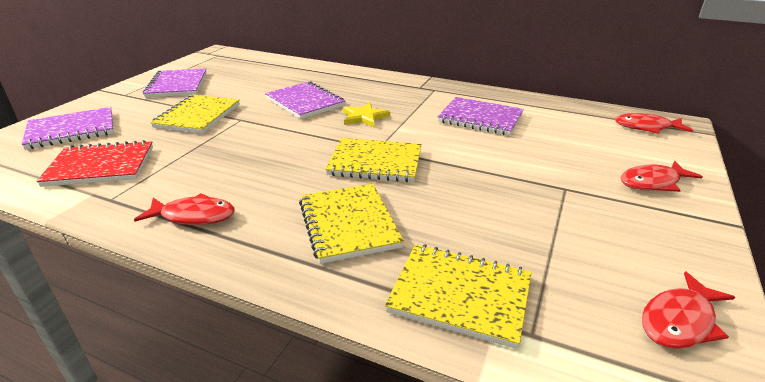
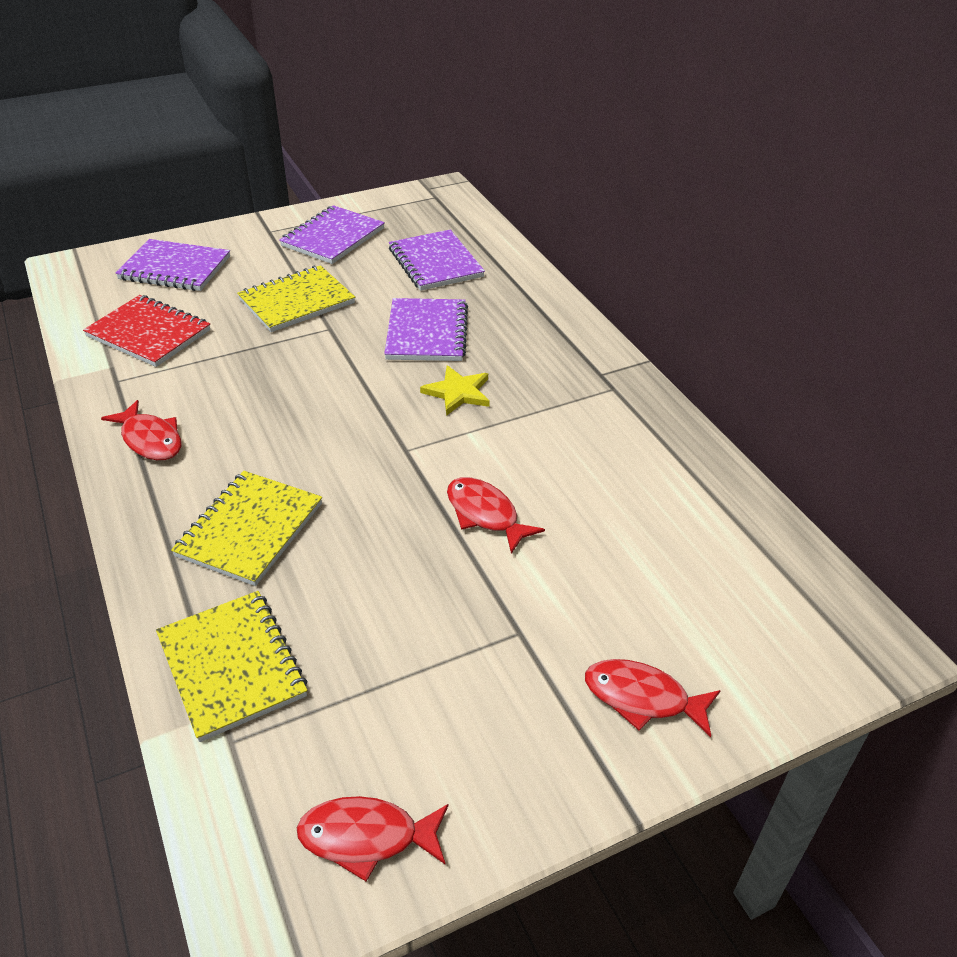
camera: 40 degrees right, 10 degrees up
(375, 162) = (375, 469): yellow notebook -> none
(480, 118) = (593, 471): purple notebook -> purple notebook (435, 263)
(646, 127) = (809, 621): red fish -> red fish (485, 514)

